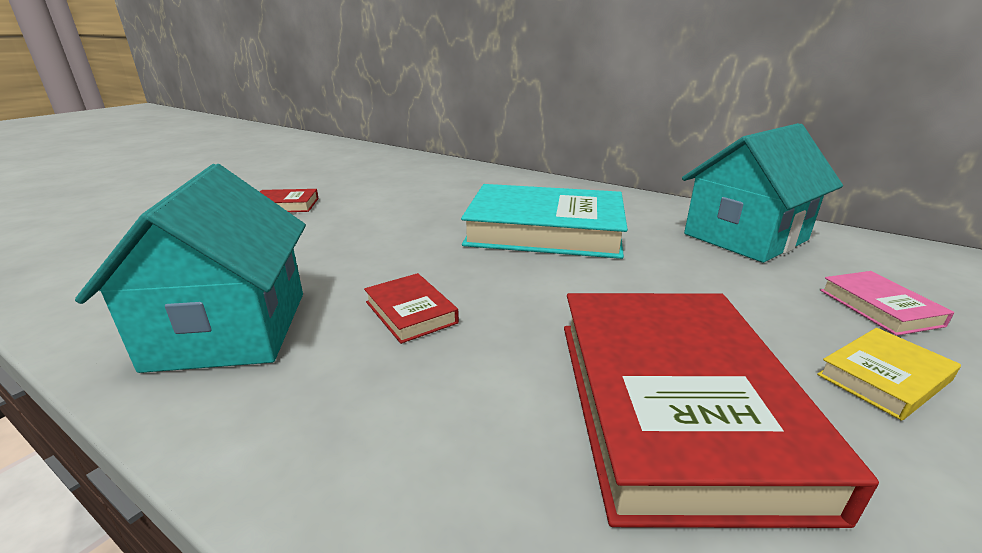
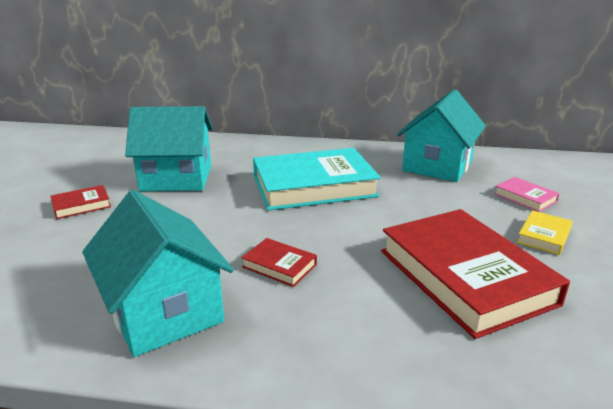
camera: 25 degrees left, 0 degrees up
(400, 197) = (177, 178): none -> turquoise house

